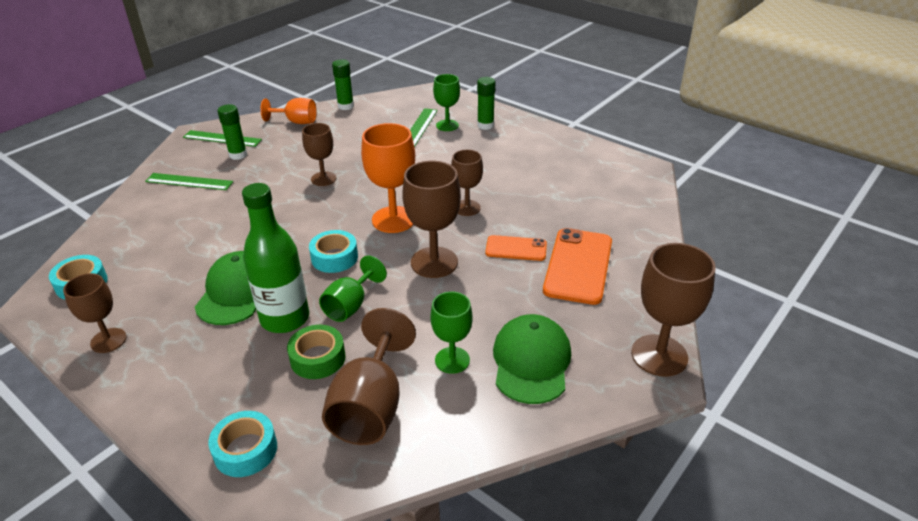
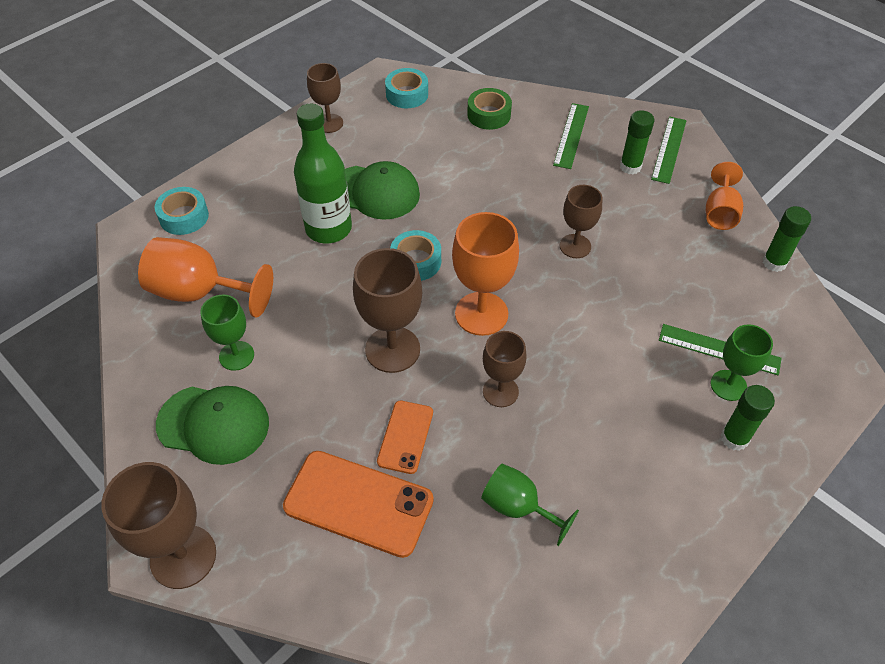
camera: 95 degrees right, 15 degrees up
(318, 358) = (269, 254): green tape -> green tape (489, 115)
(350, 306) = (335, 276): green goblet -> green goblet (518, 507)
(370, 407) = (200, 292): brown goblet -> orange goblet

